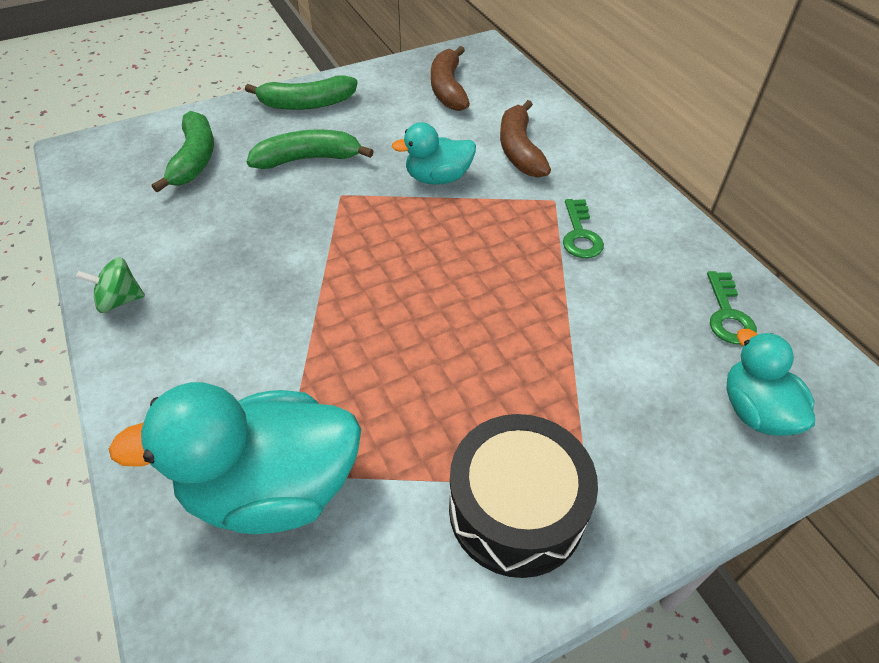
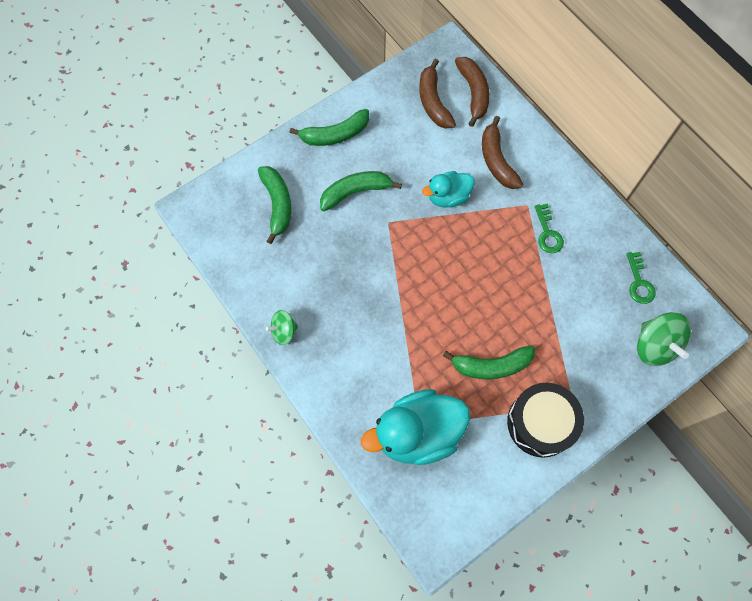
camera: 10 degrees left, 20 degrees up
(445, 398) = (491, 365): none -> green banana
(504, 86) = (473, 93): none -> brown banana
(755, 411) = (655, 345): turquoise duck -> green spinning top

